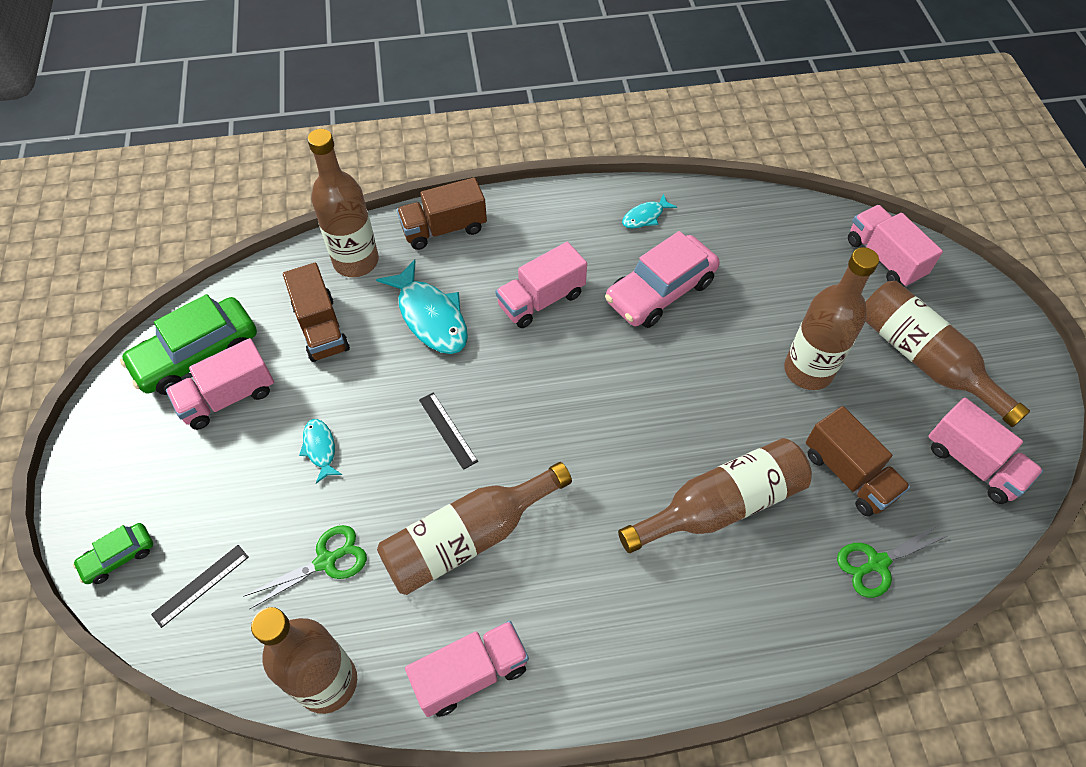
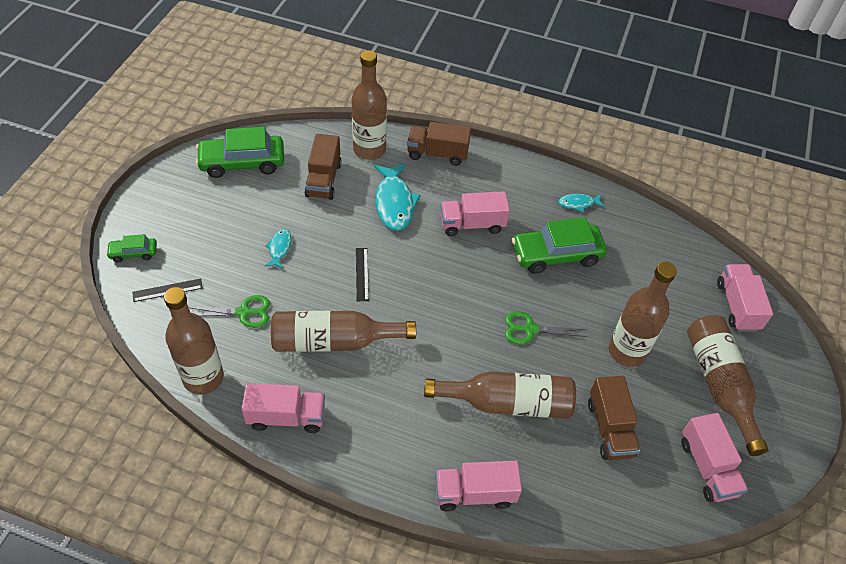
camera: 25 degrees right, 5 degrees down
(228, 397) = (245, 195): pink truck -> pink truck (475, 493)
(660, 291) = (556, 255): pink car -> green car
(877, 563) = (590, 492): green scissors -> green scissors (530, 329)

